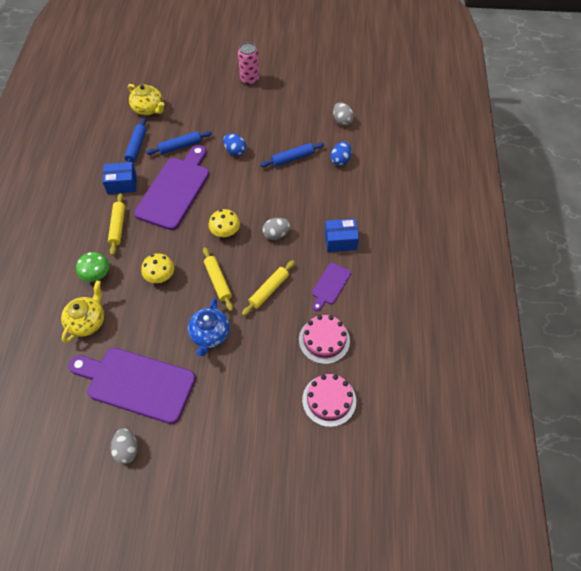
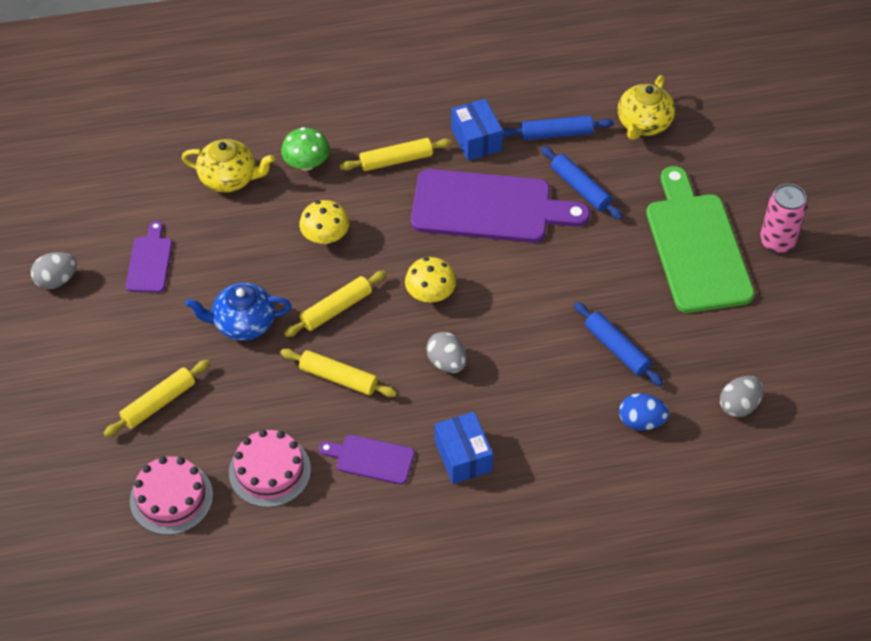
camera: 75 degrees right, 5 degrees down
(136, 383) = (149, 262): purple cutting board -> purple cutting board, size x0.49
(235, 151) = (600, 264): blue egg -> none
(240, 110) = (696, 247): none -> green cutting board
(255, 396) = (158, 403): none -> yellow rolling pin

